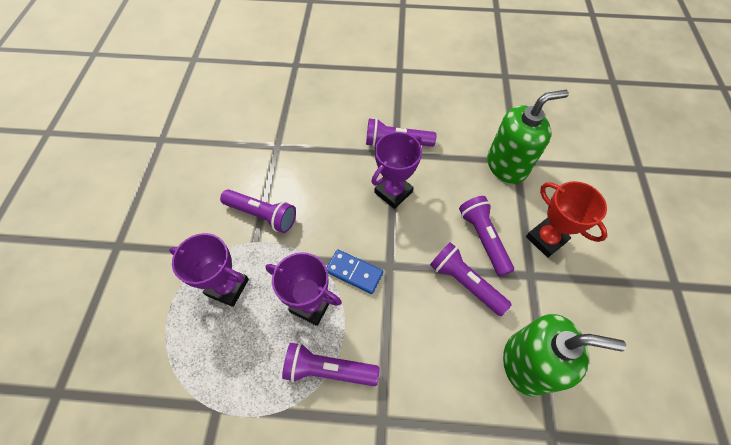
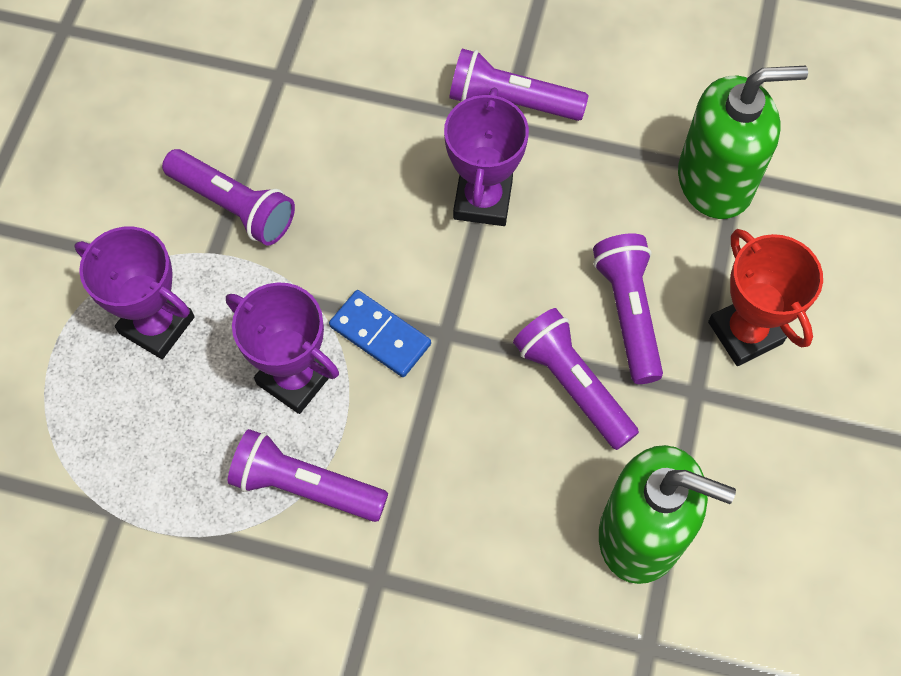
camera: 10 degrees right, 5 degrees up
(393, 192) = (483, 200): purple trophy -> purple trophy turned 45 degrees counterclockwise

